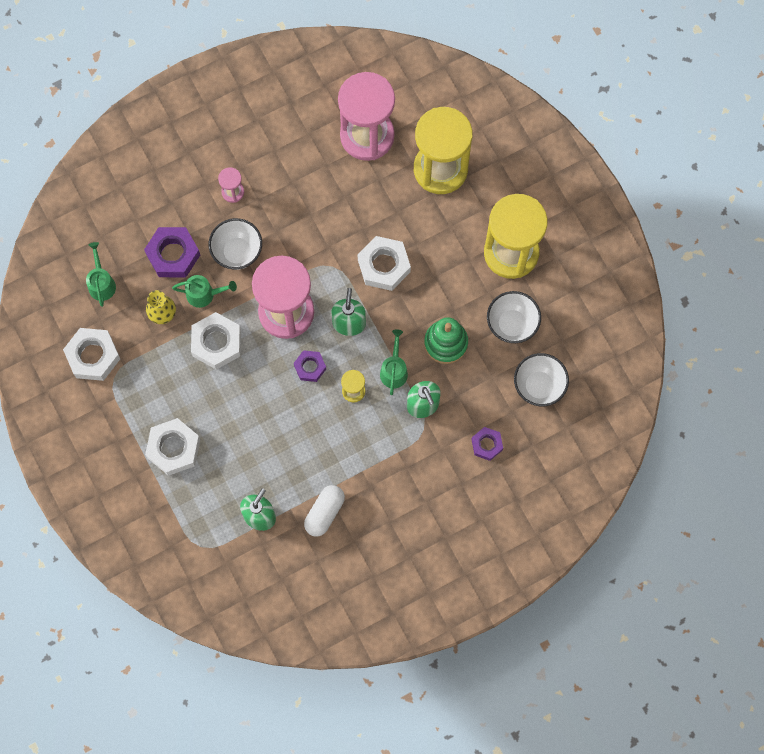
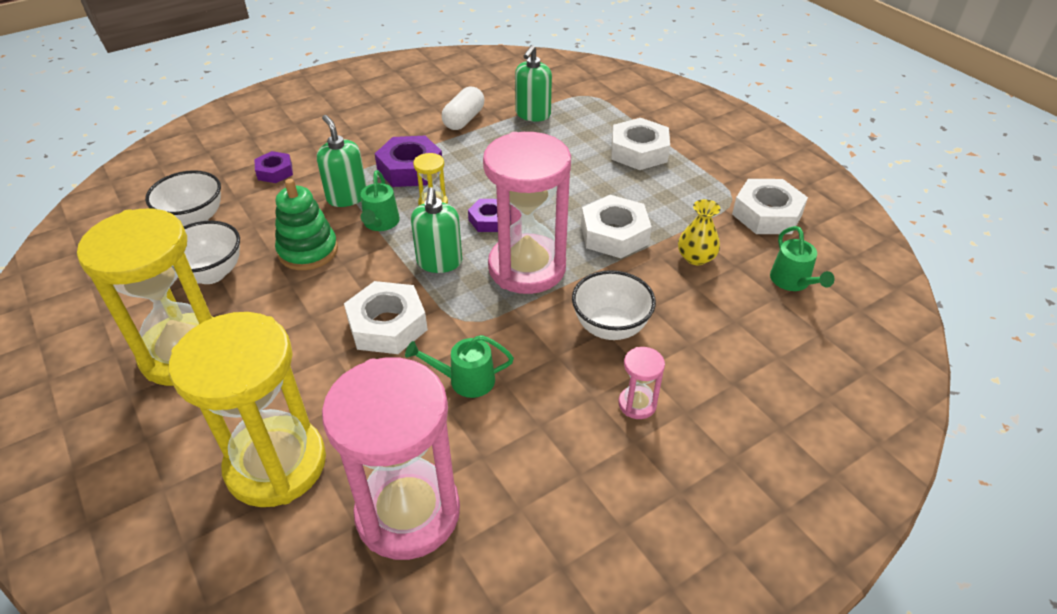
camera: 175 degrees right, 30 degrees down
(173, 255) = (704, 318): purple nut -> purple nut (410, 169)
(204, 294) = (645, 279): green watering can -> green watering can (465, 380)

